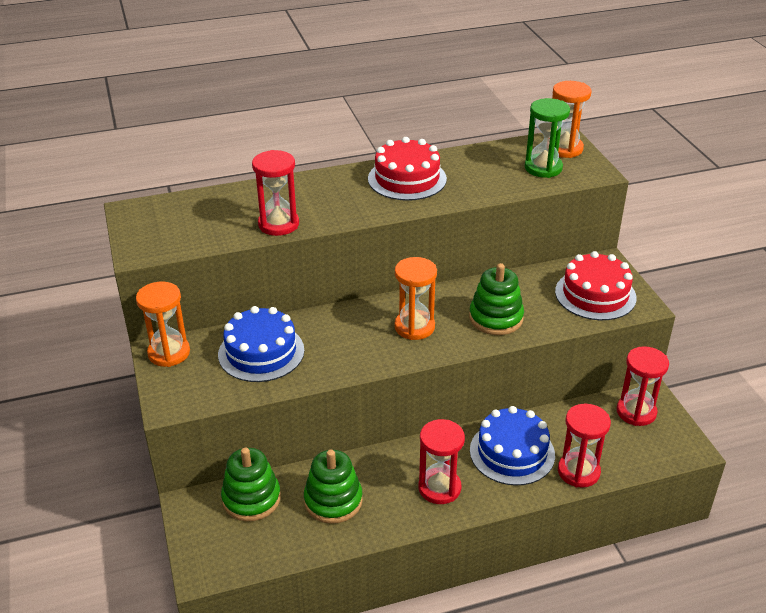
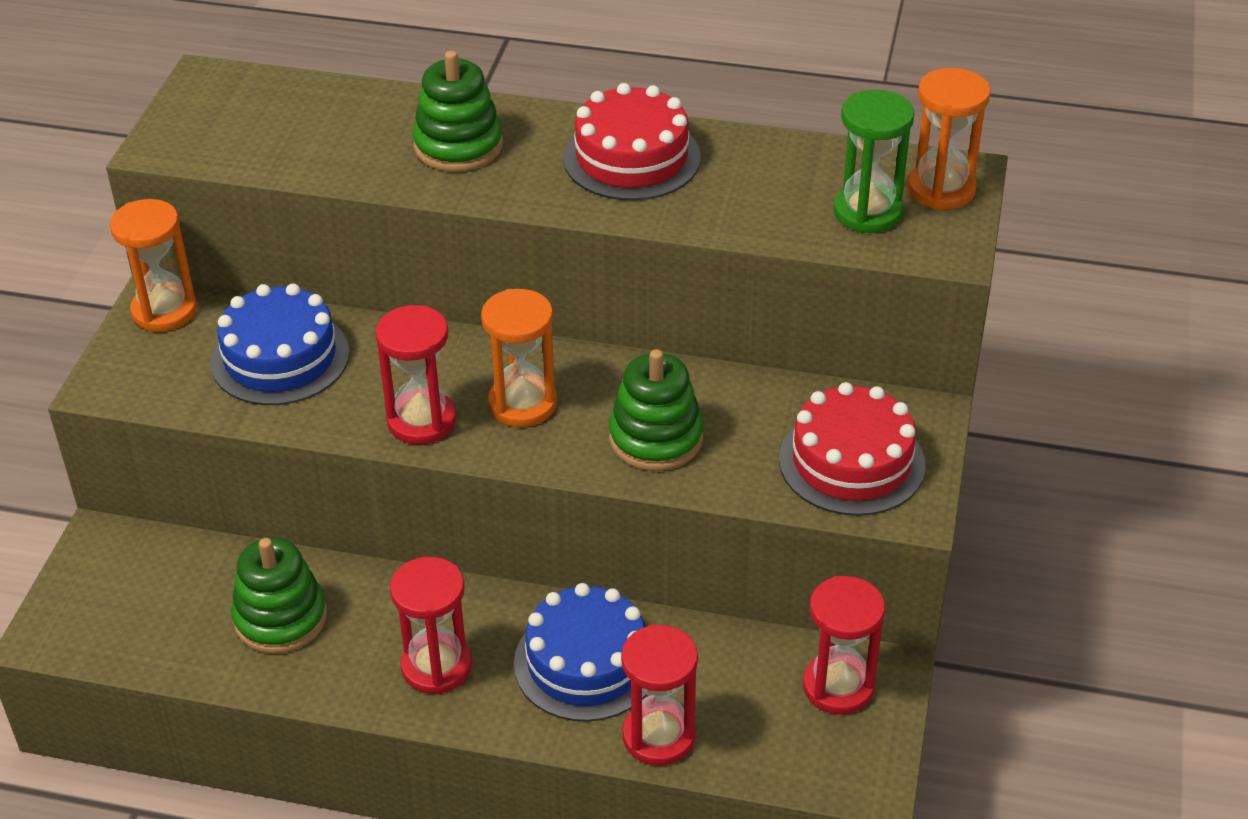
camera: 30 degrees right, 5 degrees up
(251, 498) = (181, 567): green stacking toy -> green stacking toy (458, 146)
(278, 224) = (376, 169): red hourglass -> red hourglass (421, 421)

